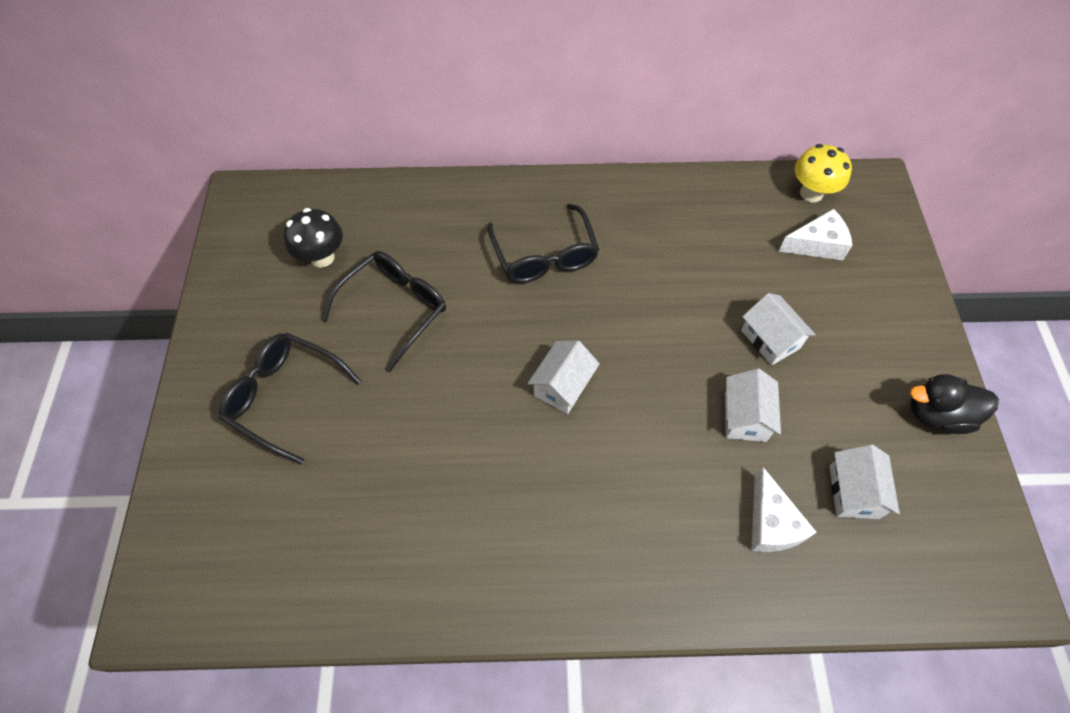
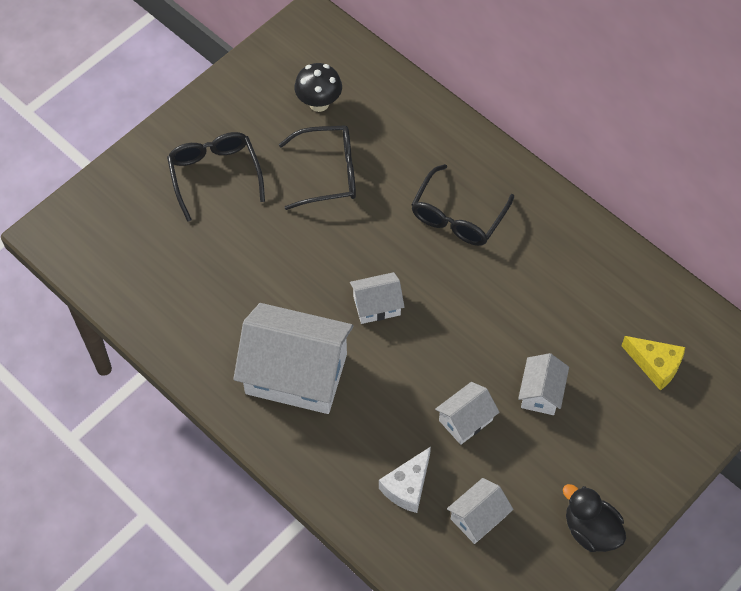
camera: 45 degrees right, 0 degrees up
(562, 515) = (296, 374): none -> white house
(811, 193) = (700, 329): yellow mushroom -> none
(816, 244) = (655, 365): white cheese -> yellow cheese

